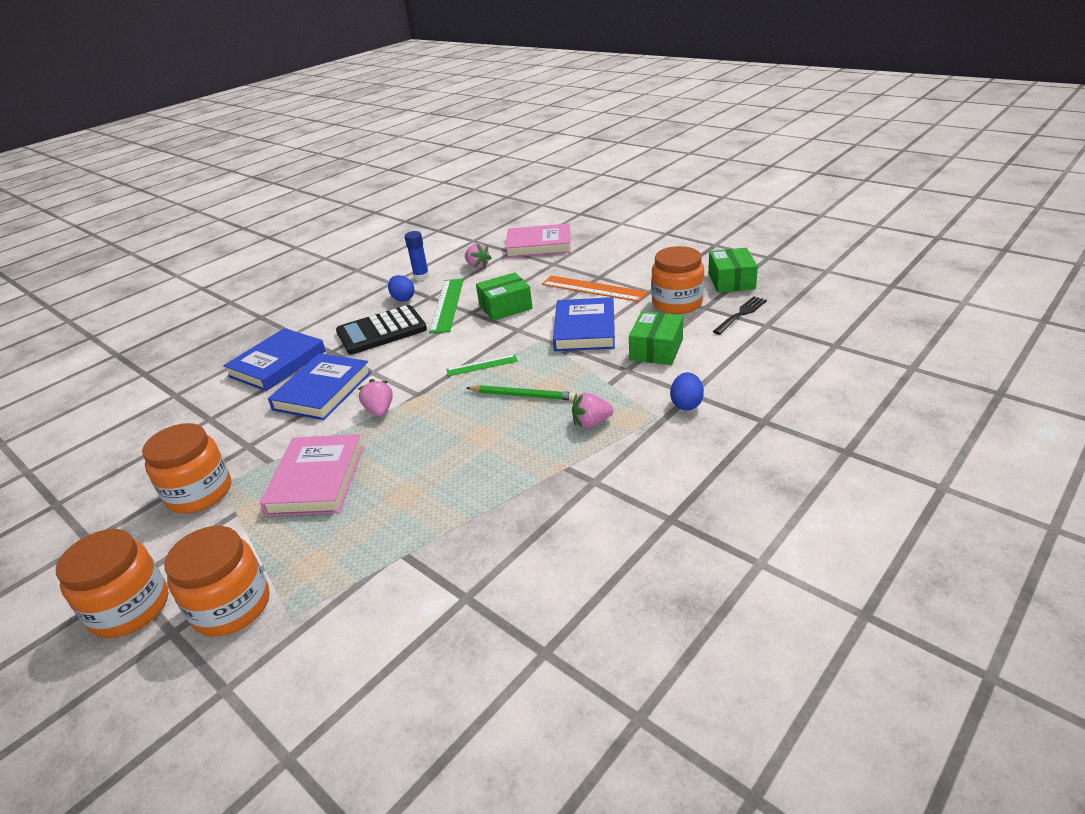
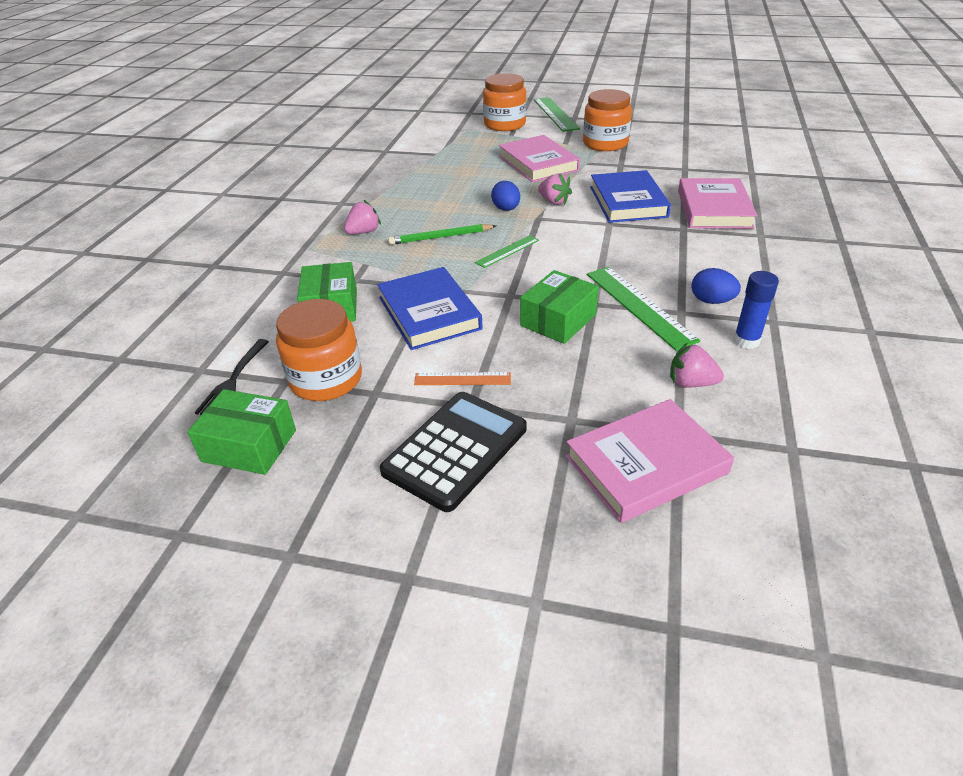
camera: 150 degrees right, 5 degrees up
(130, 608) = (555, 114): orange jar -> green ruler
(277, 364) = (714, 209): blue book -> pink book
(381, 331) = (666, 258): black calculator -> black calculator (455, 450)
(593, 288) = (462, 379): orange ruler -> orange ruler, size x0.57
(686, 404) = (284, 263): blue egg -> blue egg (506, 209)
(731, 281) = (249, 445): green box -> green box turned 45 degrees counterclockwise

